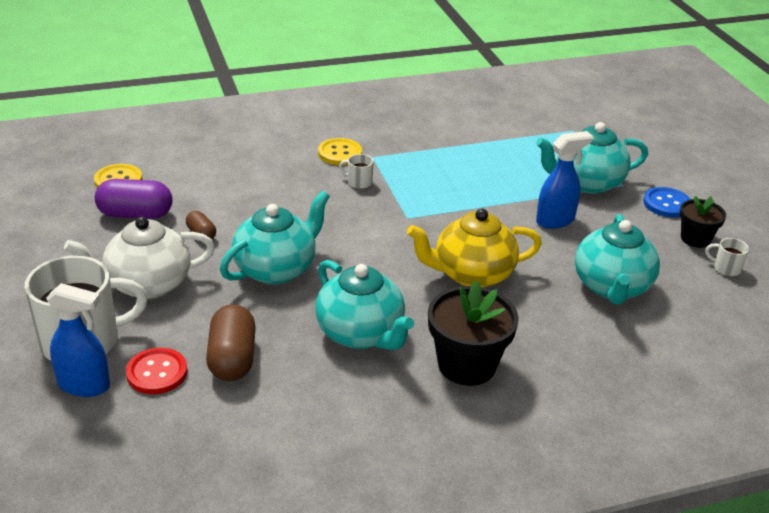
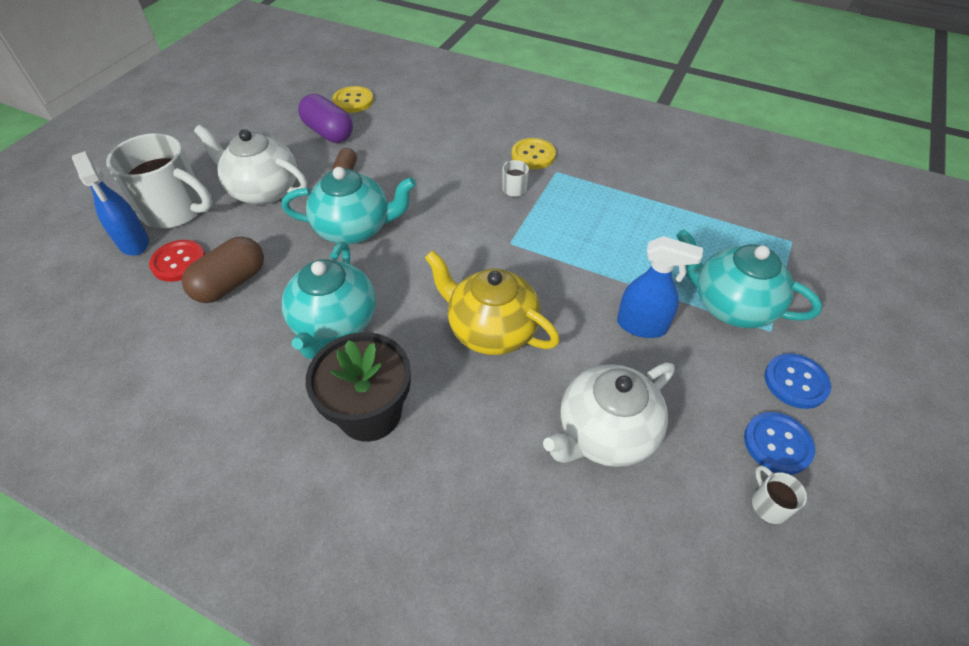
camera: 45 degrees right, 15 degrees up
(612, 287) = (605, 433): turquoise teapot -> white teapot
(695, 239) = (777, 444): black flower pot -> blue button

